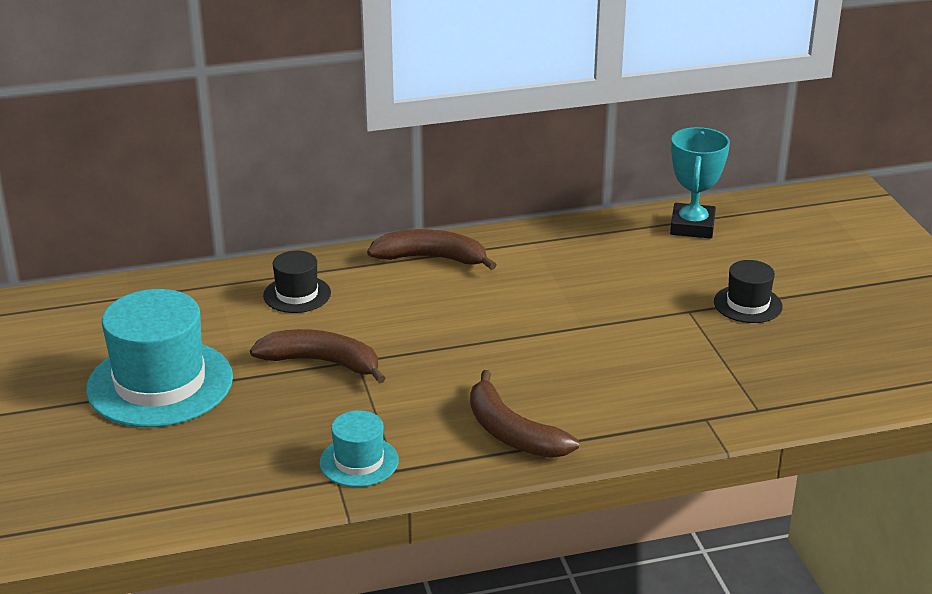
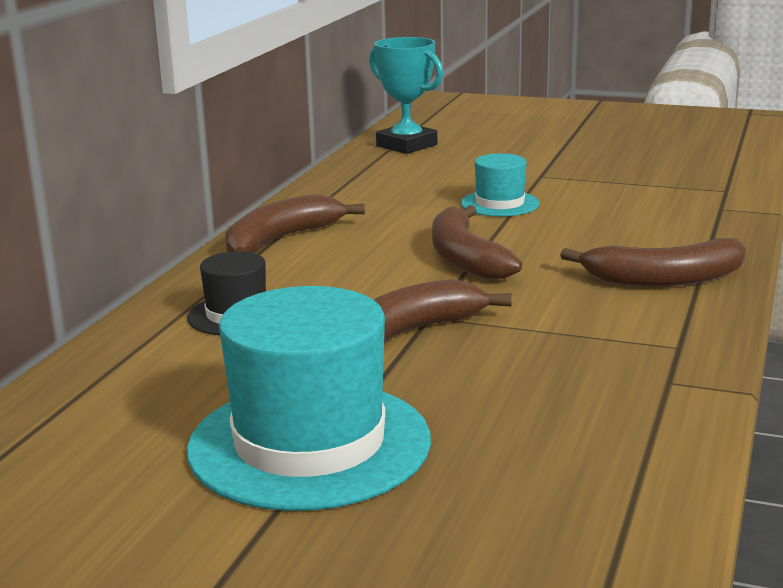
camera: 55 degrees left, 10 degrees down
(359, 461) = (643, 361): turquoise hat -> turquoise hat (500, 204)
(469, 339) = (465, 258): none -> brown banana
(748, 304) = (558, 158): black hat -> none

